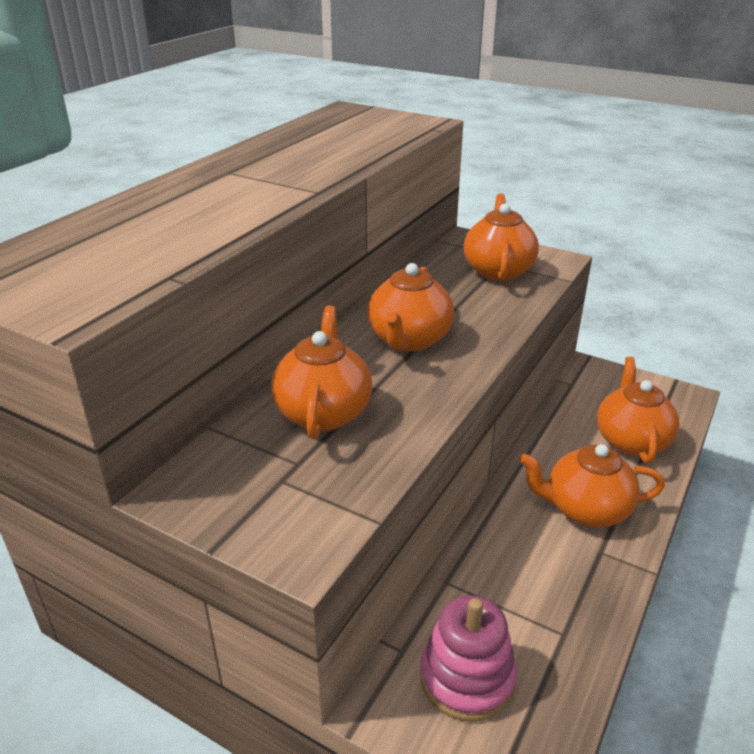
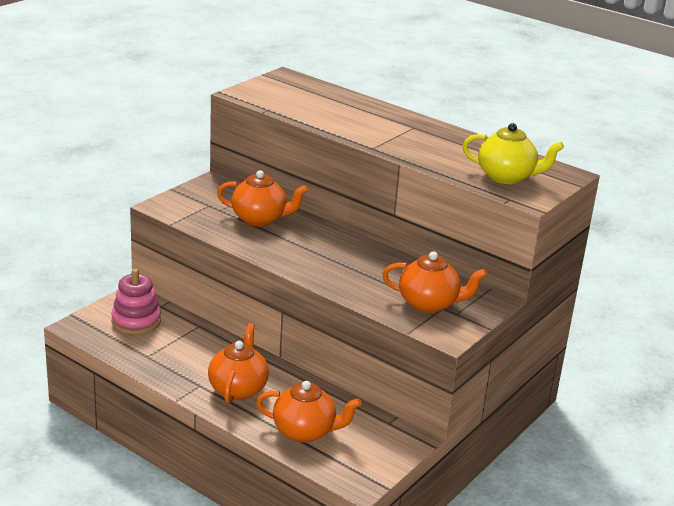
camera: 95 degrees right, 5 degrees down
(372, 129) = (507, 177): none -> yellow teapot
(409, 340) = (329, 252): orange teapot -> none

